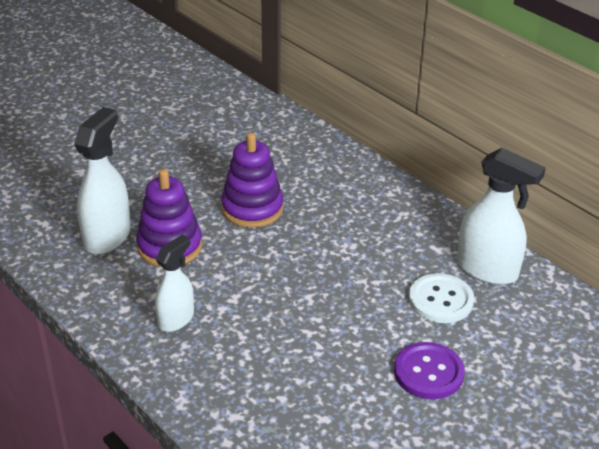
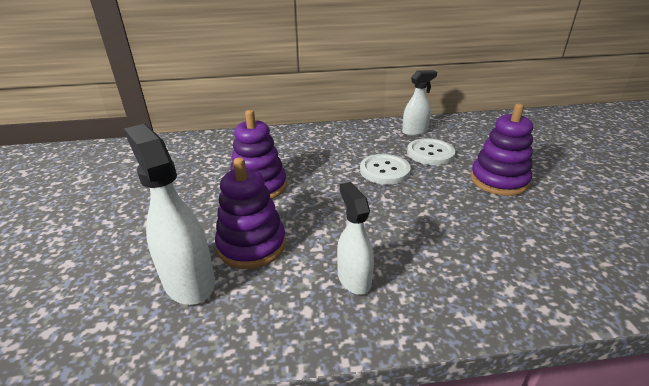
camera: 55 degrees left, 5 degrees down
(363, 278) = (384, 170): none -> white button
(428, 372) = (498, 180): purple button -> purple stacking toy
(487, 270) = (415, 131): white spray bottle -> white spray bottle, size x0.64

